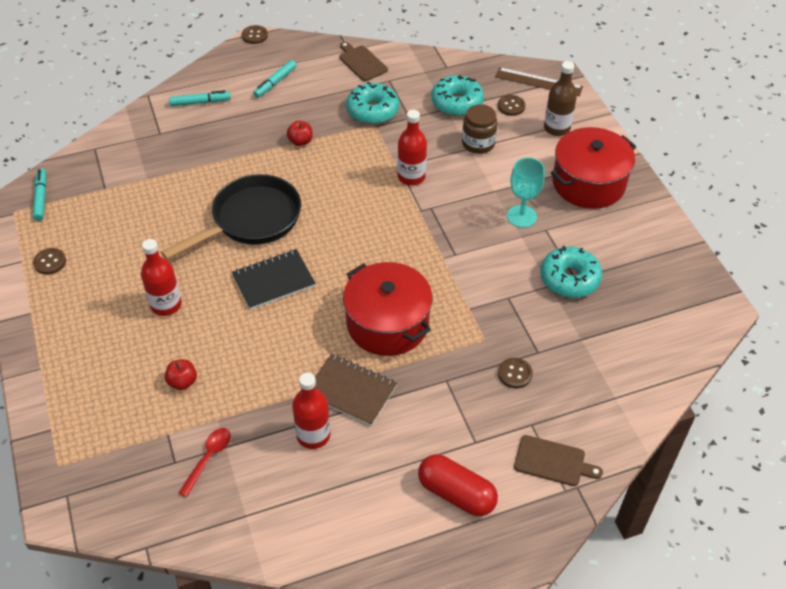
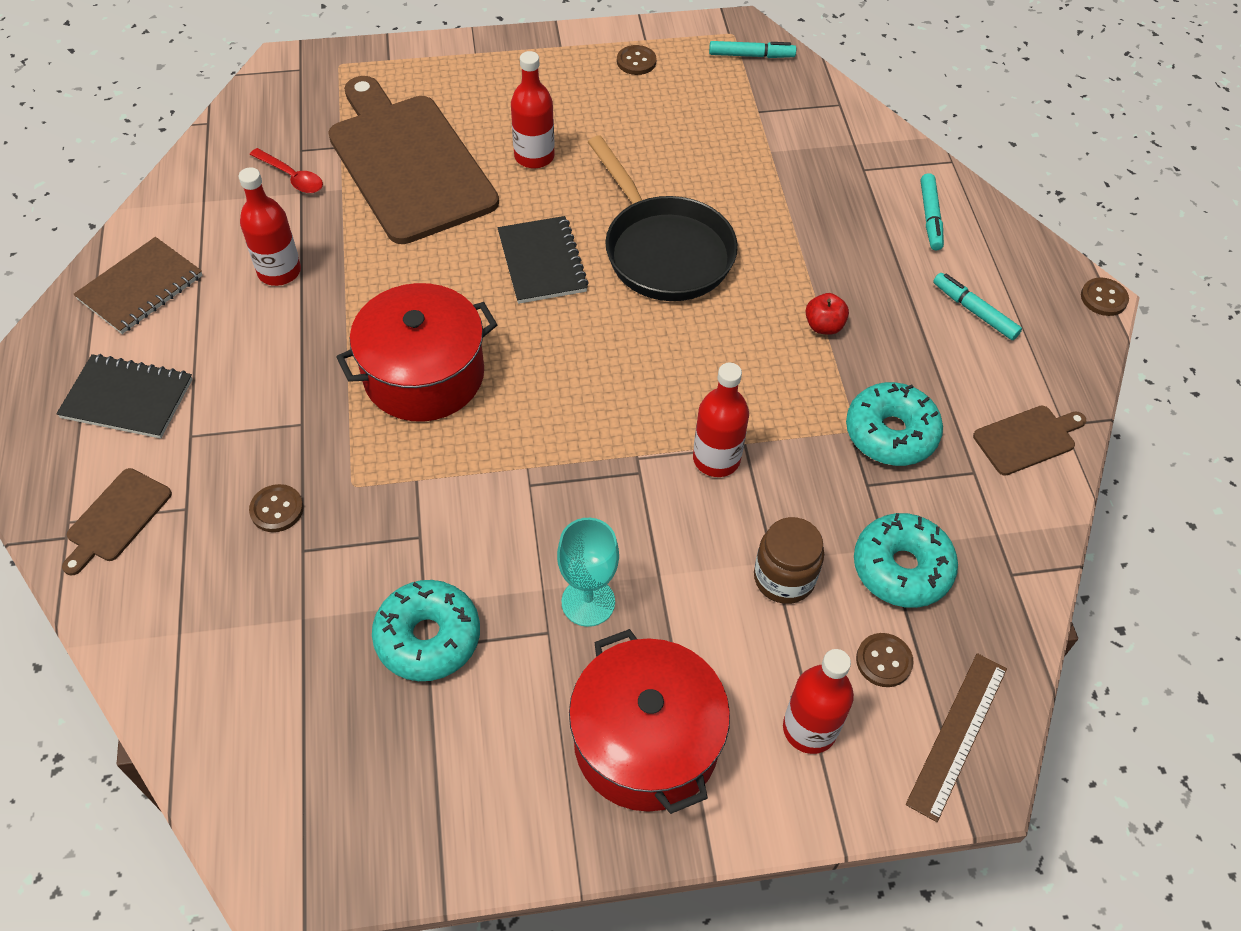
camera: 100 degrees right, 5 degrees up
(182, 382) = (409, 163): red apple -> brown cutting board
(351, 391) = (328, 317): brown notebook -> brown notebook (140, 288)
(456, 493) = (127, 398): red capsule -> black notebook
(557, 128) = (809, 729): brown bottle -> red bottle

